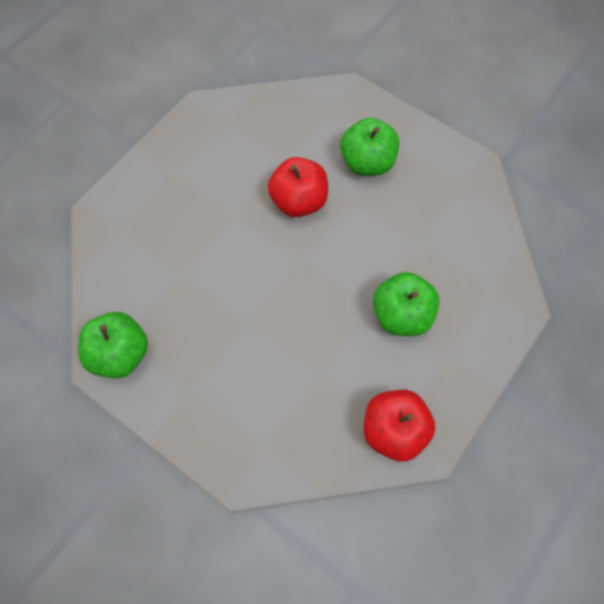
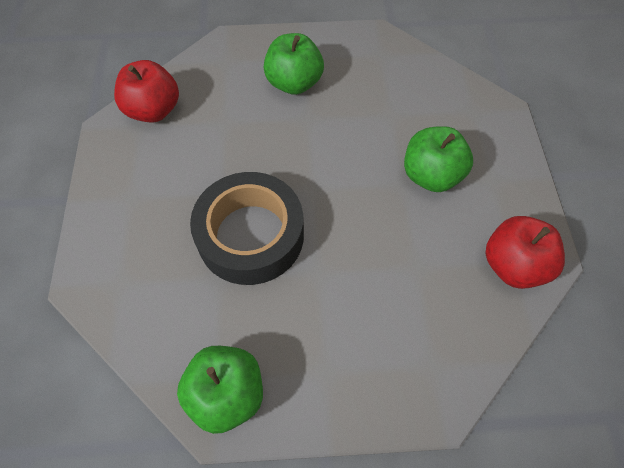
camera: 40 degrees left, 5 degrees down
(227, 260) = (251, 235): none -> black tape
(299, 201) = (267, 147): red apple -> red apple (153, 110)

